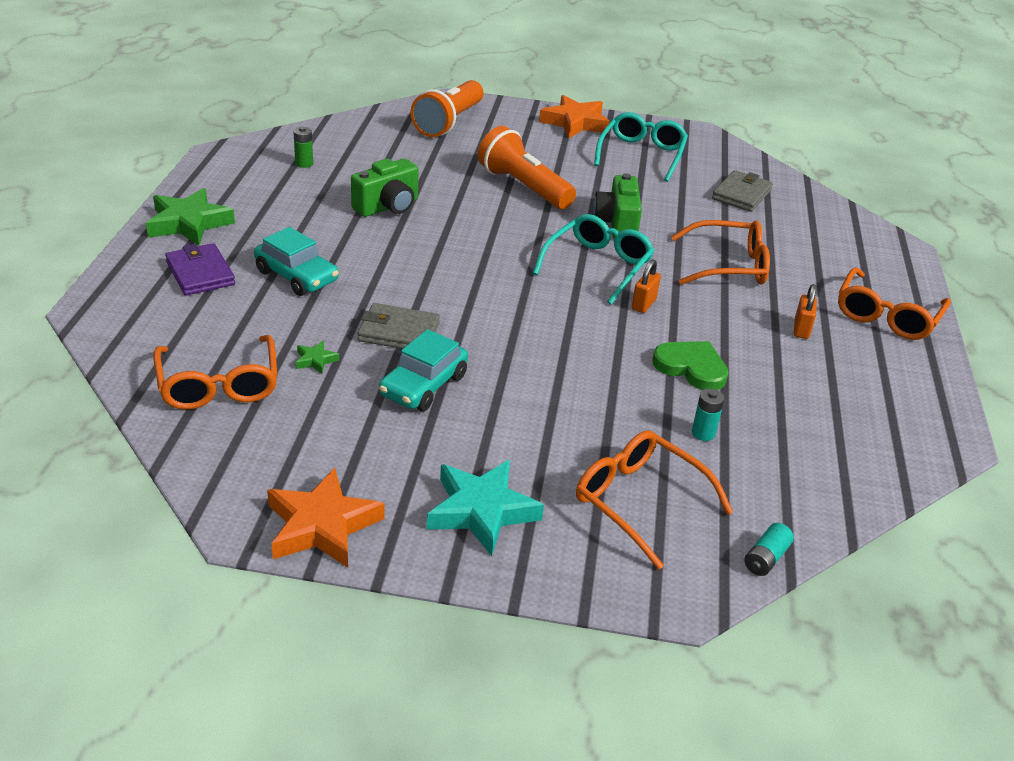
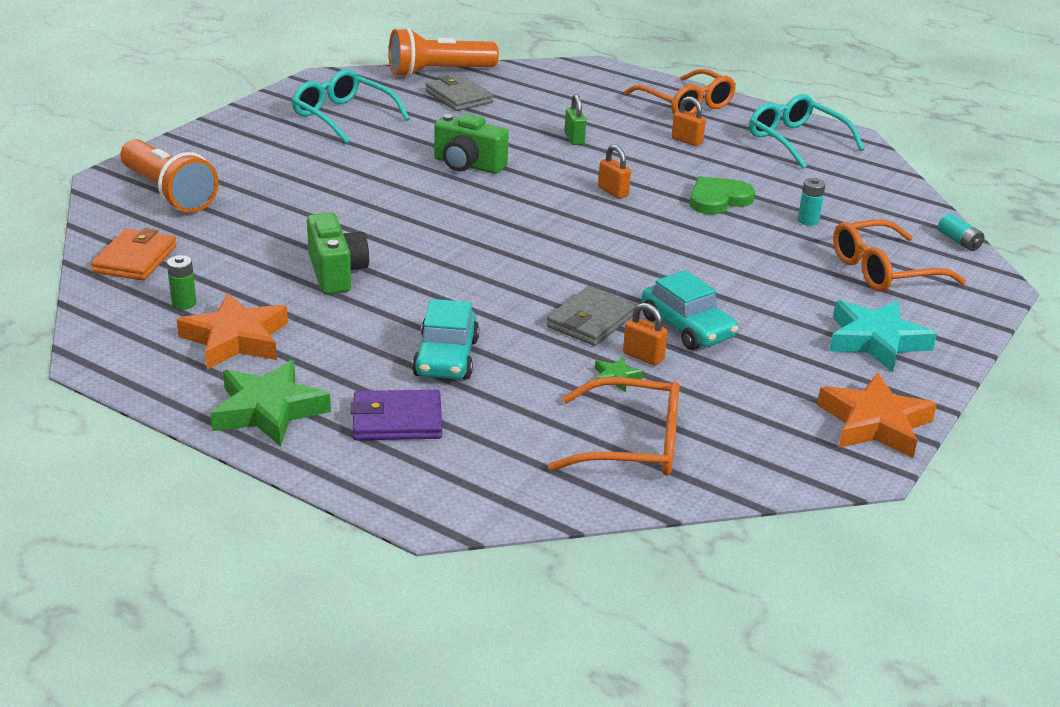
camera: 65 degrees left, 5 degrees down
(297, 276) = (446, 358): turquoise car -> turquoise car turned 120 degrees clockwise
(349, 134) = (135, 259): none -> orange wallet
(358, 369) = (643, 356): none -> orange padlock
(523, 187) = (358, 190): orange flashlight -> orange flashlight (438, 72)
(575, 123) = (242, 128): orange star -> orange star (236, 339)
(597, 266) = (536, 194): turquoise glasses -> turquoise glasses (796, 141)
(728, 265) = (574, 139): orange glasses -> green padlock

